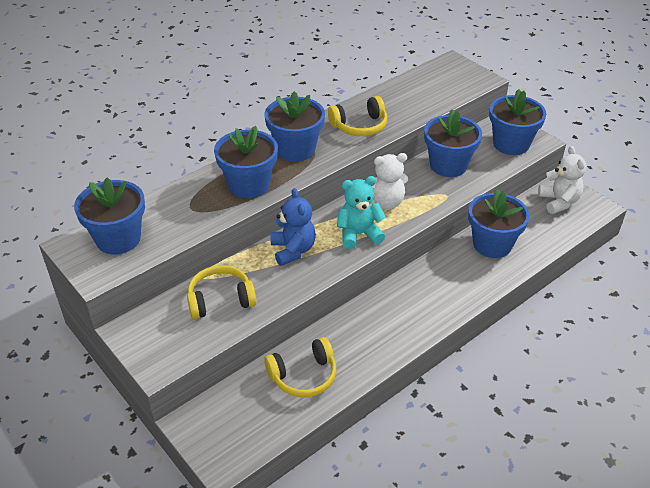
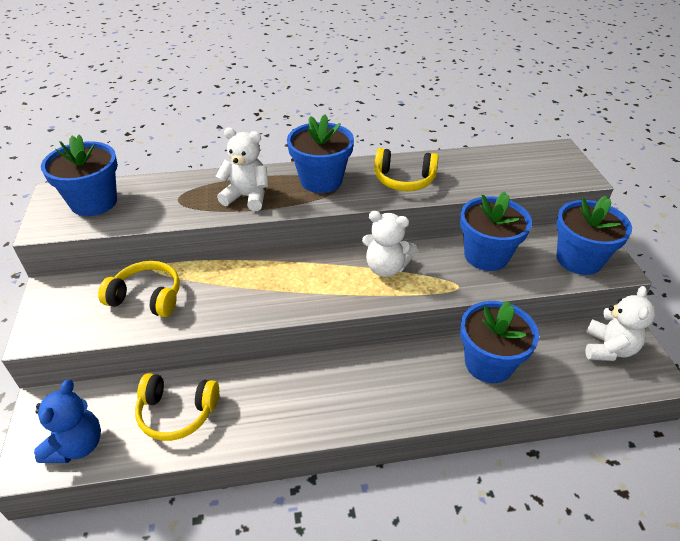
camera: 30 degrees right, 0 degrees up
(249, 185) = (247, 197): blue flower pot -> white teddy bear
(293, 250) = (254, 278): blue teddy bear -> blue teddy bear (77, 445)
(359, 234) = (330, 289): turquoise teddy bear -> none

